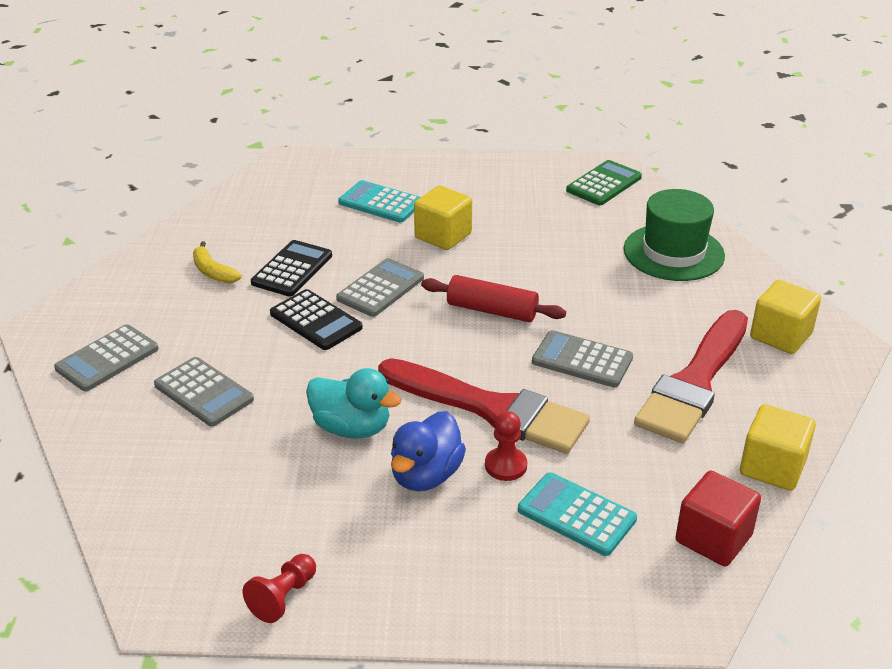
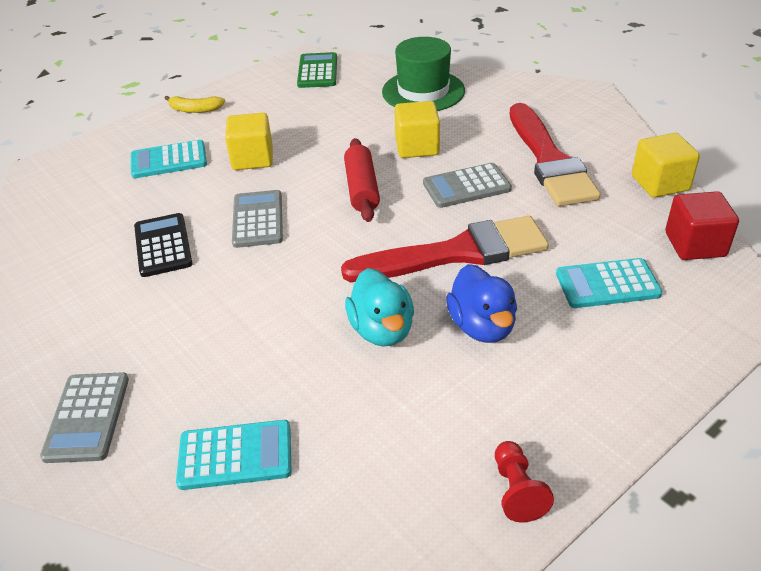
camera: 40 degrees left, 5 degrees up
(153, 443) = (235, 455): none -> turquoise calculator
(203, 393) = (222, 385): grey calculator -> none
(213, 271) = (91, 286): yellow banana -> yellow banana (195, 110)
(315, 321) = (239, 272): black calculator -> none
(352, 428) = (382, 330): turquoise duck -> turquoise duck turned 90 degrees clockwise
(492, 310) = (362, 189): red rolling pin -> red rolling pin turned 75 degrees counterclockwise
(505, 465) = (521, 283): red pawn -> none
(780, 336) = (553, 107): yellow cube -> yellow cube (417, 147)

